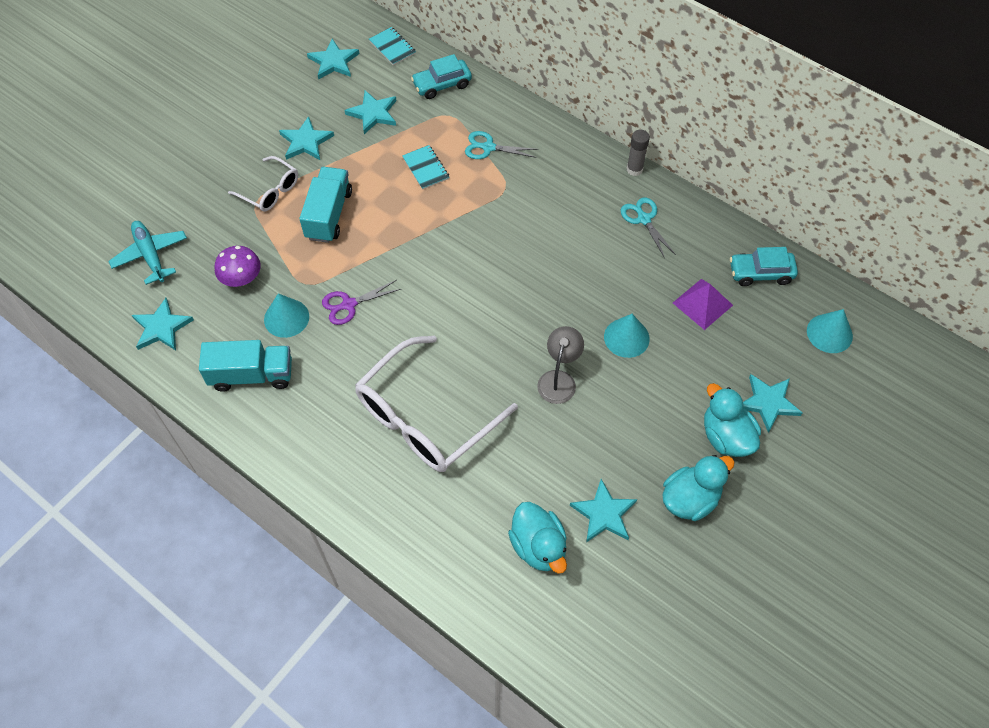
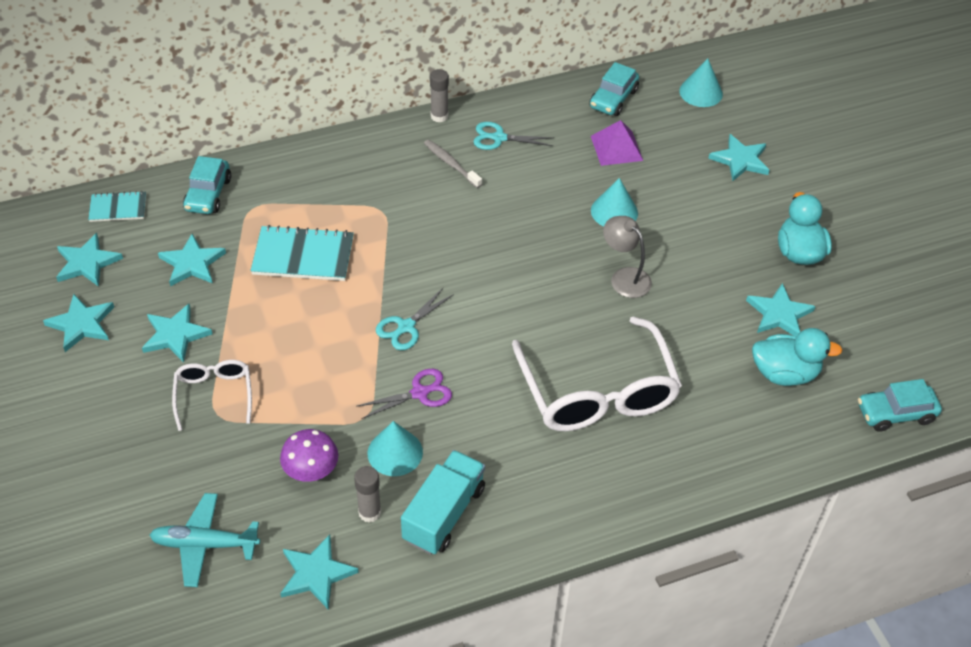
camera: 60 degrees left, 10 degrees down
(227, 330) = (369, 512): none -> grey glue stick
(270, 191) = (214, 395): white glasses -> white glasses turned 75 degrees counterclockwise
(281, 90) = (81, 324): none -> turquoise star
(329, 215) = (292, 359): turquoise truck -> none
(348, 304) = (420, 393): purple scissors -> purple scissors turned 120 degrees counterclockwise
(425, 168) = (303, 256): turquoise notebook -> turquoise notebook, size x1.69
(488, 147) = (321, 199): turquoise scissors -> turquoise scissors (406, 327)
(555, 657) = (895, 413): none -> turquoise car
(589, 204) = (451, 164): none -> grey toothbrush
(726, 436) = (755, 201): turquoise duck -> none

